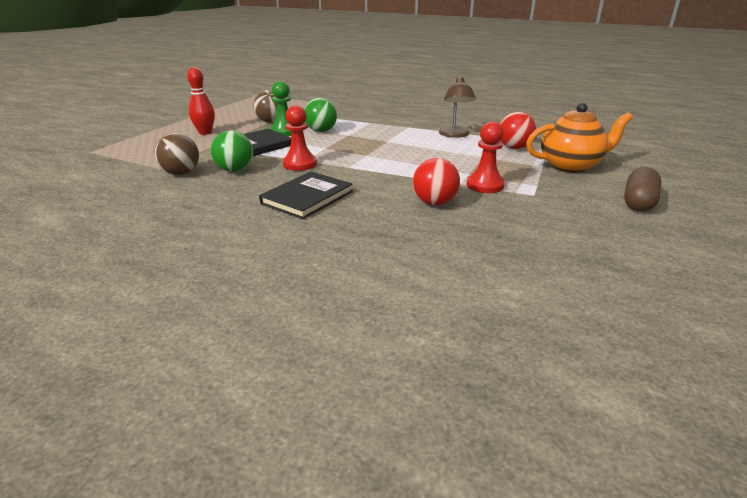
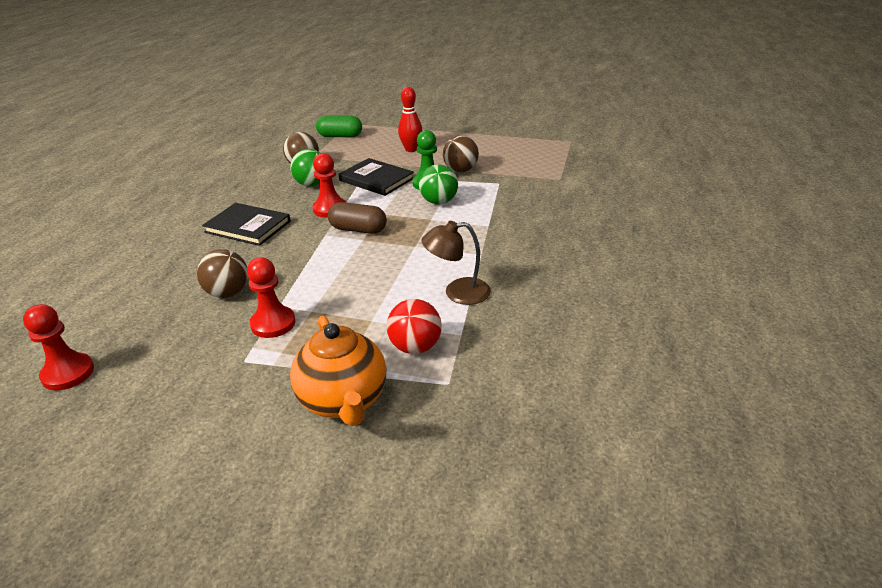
camera: 80 degrees right, 5 degrees up
(122, 156) = (340, 136): none -> green capsule
(434, 203) = (228, 293): red ball -> brown ball
(564, 271) = (68, 373): none -> red pawn
(638, 202) = (208, 456): brown capsule -> brown capsule (358, 229)

